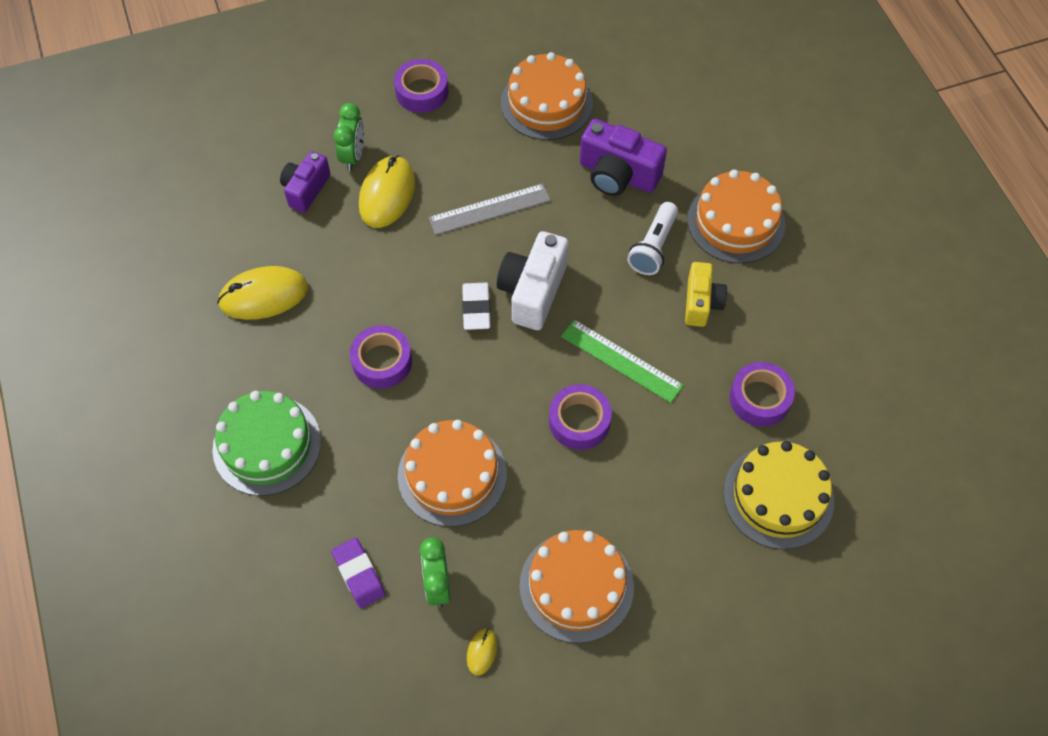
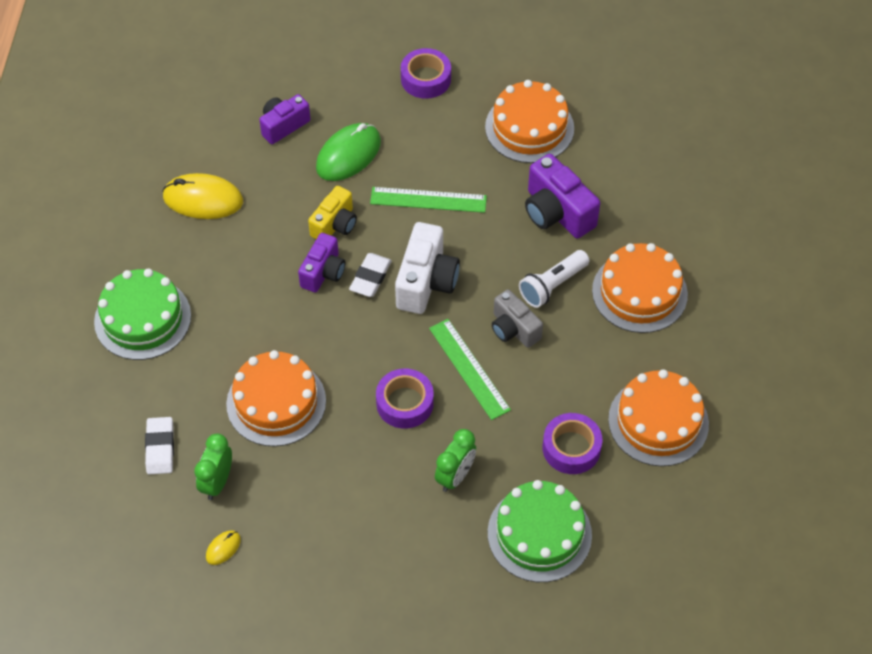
camera: 25 degrees right, 5 degrees down
(353, 156) = (337, 112): green clock -> green clock (455, 476)
(359, 574) = (160, 448): purple eraser -> white eraser
(382, 361) = (269, 290): purple tape -> none
(387, 194) = (348, 155): yellow mouse -> green mouse
(427, 322) = (323, 272): none -> purple camera
(489, 209) = (428, 199): grey ruler -> green ruler
(532, 291) = (426, 282): white camera -> white camera turned 150 degrees clockwise
(576, 586) = (327, 531): orange cake -> orange cake (658, 421)
(641, 304) = (513, 329): none -> grey camera
(701, 303) = (567, 349): yellow camera -> yellow camera (335, 225)
(778, 496) = (539, 534): yellow cake -> green cake

